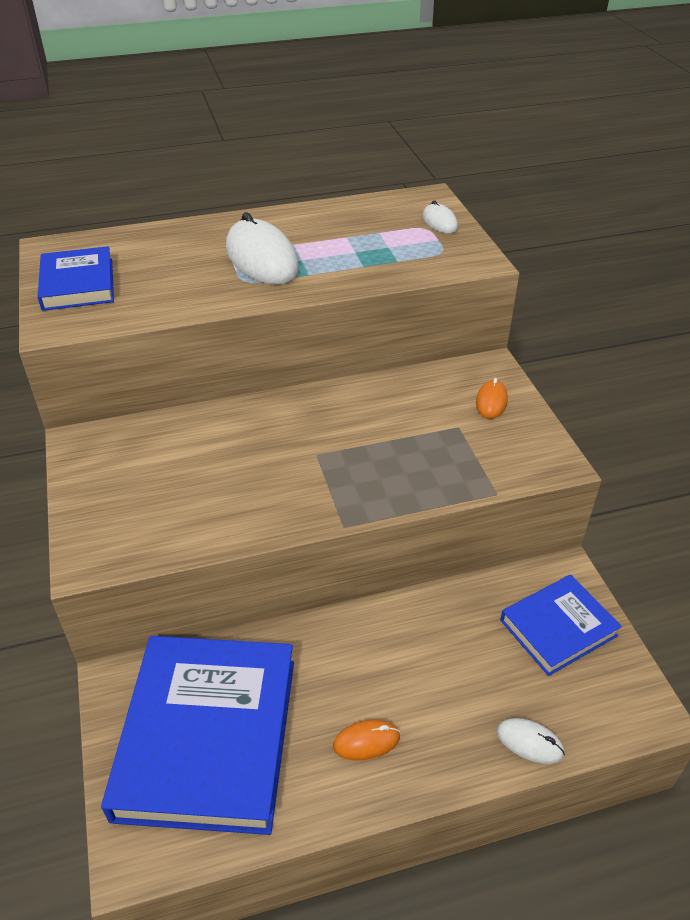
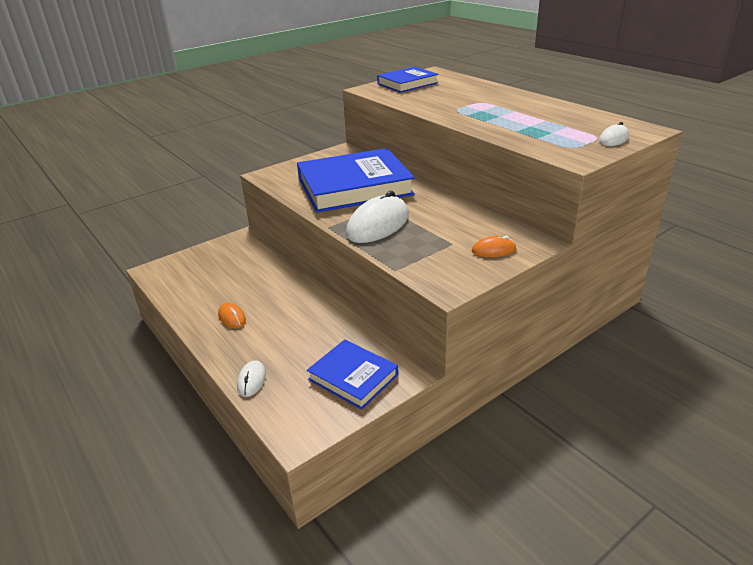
camera: 70 degrees right, 10 degrees down
(208, 737) = (219, 270): blue book -> blue book (354, 187)
(262, 259) = (485, 108): white mouse -> white mouse (378, 225)

